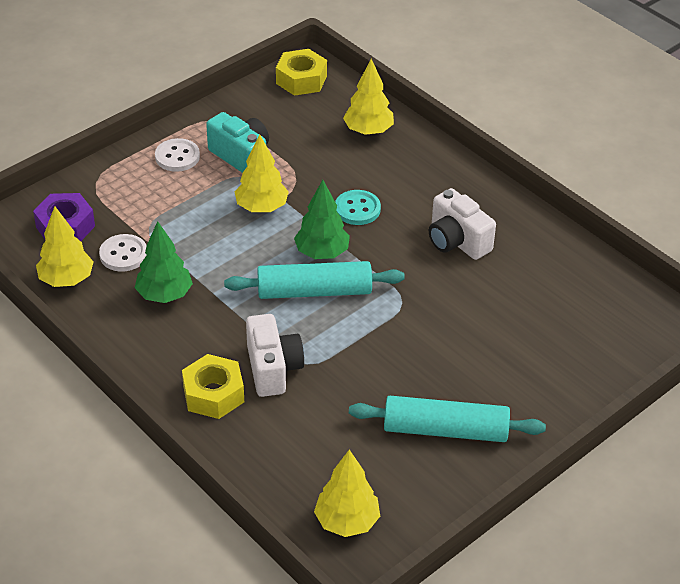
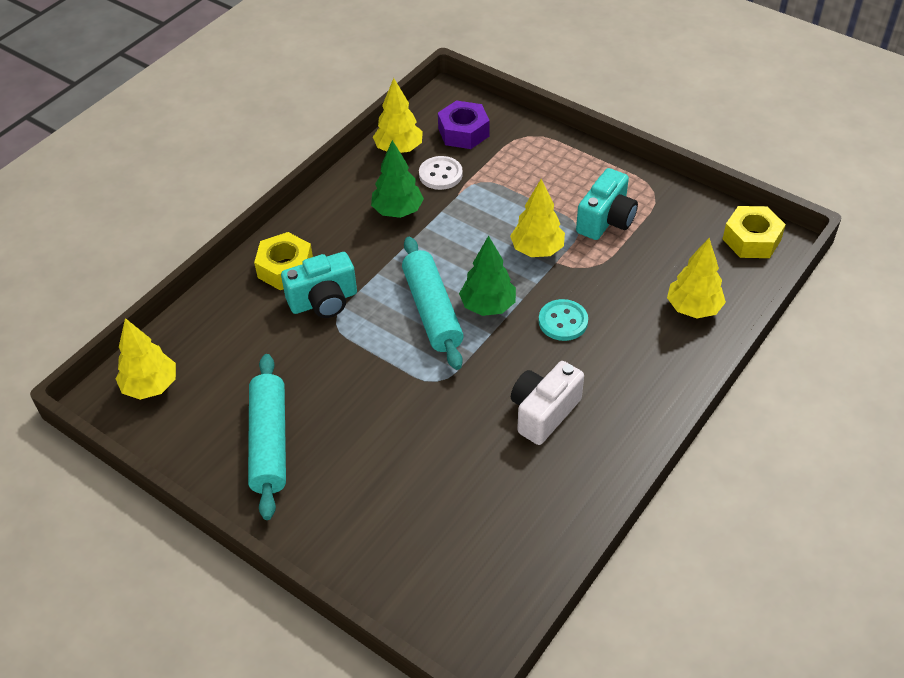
camera: 80 degrees right, 5 degrees up
(177, 157) = (585, 177): white button -> none
(273, 369) = (324, 301): white camera -> turquoise camera

